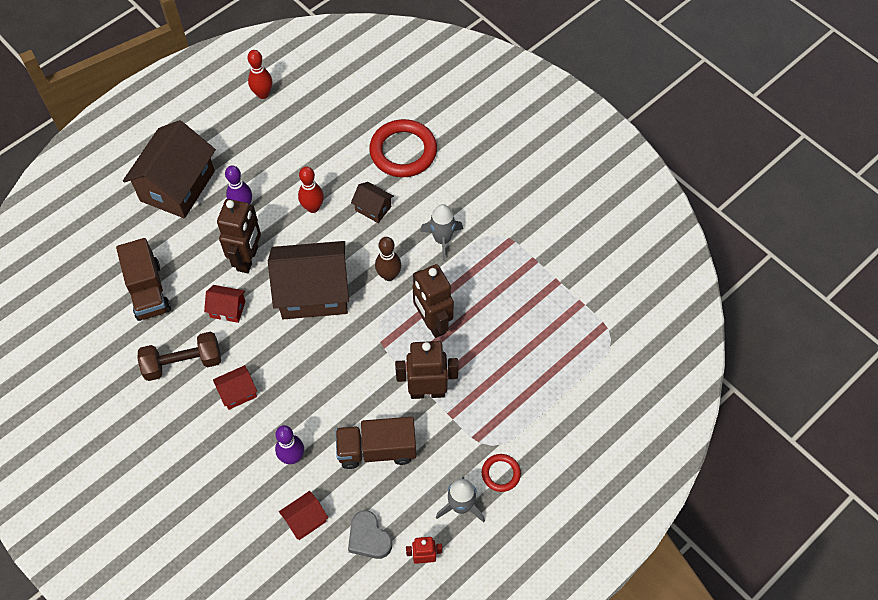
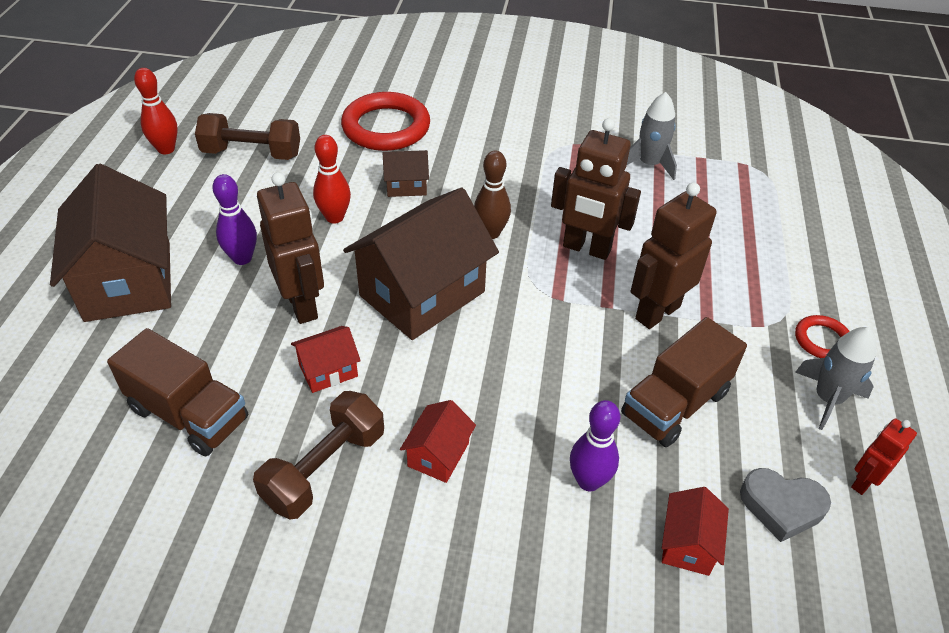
camera: 40 degrees left, 15 degrees down
(307, 127) = (252, 153): none -> brown dumbbell
(442, 239) = (510, 176): grey rocket -> grey rocket (649, 164)

